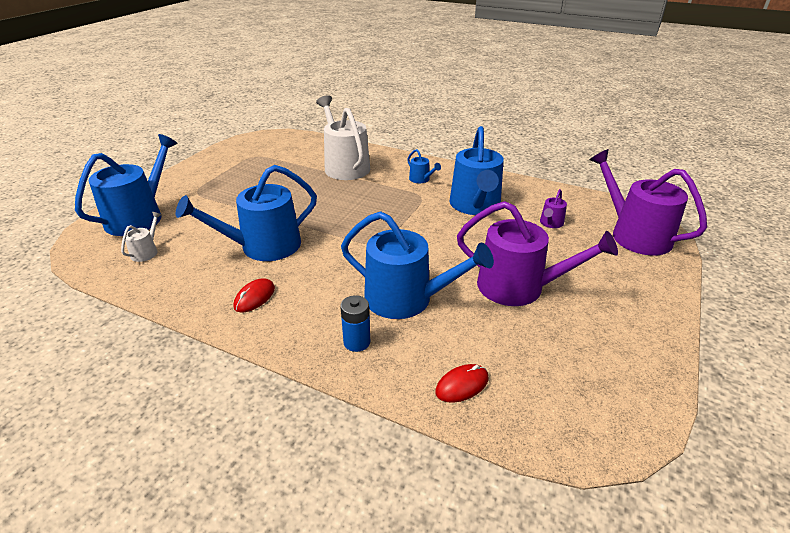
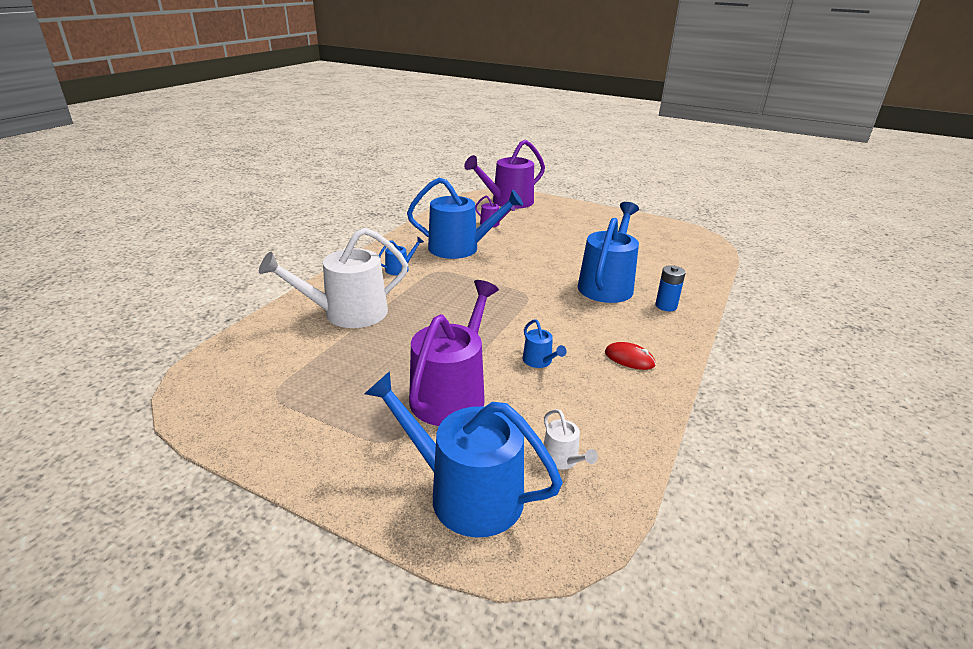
camera: 90 degrees left, 5 degrees down
(146, 251) = (562, 459): white watering can -> white watering can turned 135 degrees counterclockwise
(263, 246) = (539, 361): blue watering can -> blue watering can, size x0.43
(462, 385) = (687, 271): red mouse -> none
(518, 287) = (580, 244): purple watering can -> purple watering can (452, 394)

